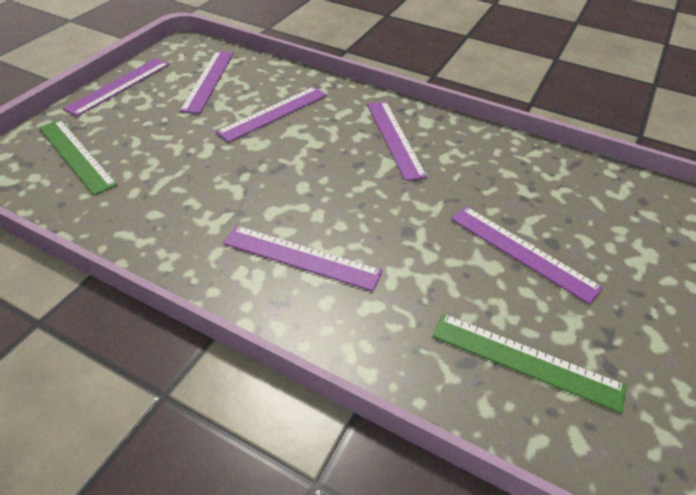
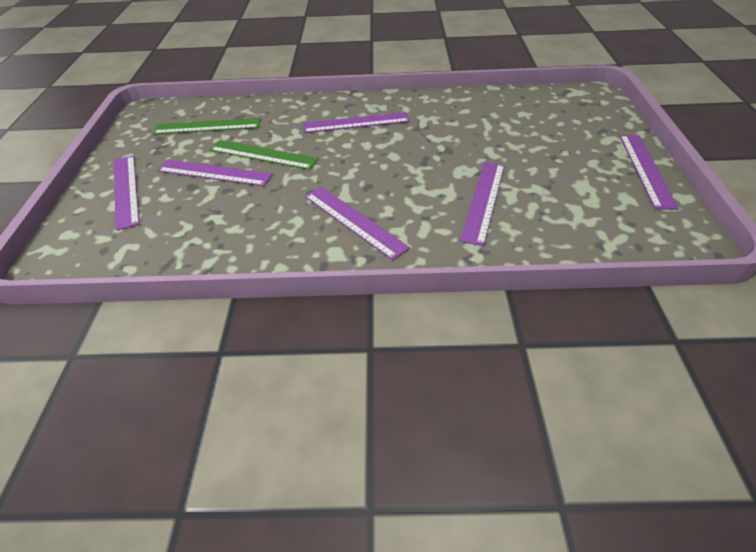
camera: 155 degrees right, 0 degrees up
(76, 155) = (565, 117): green ruler -> green ruler (263, 154)
(208, 80) = (588, 208): purple ruler -> purple ruler (125, 190)

